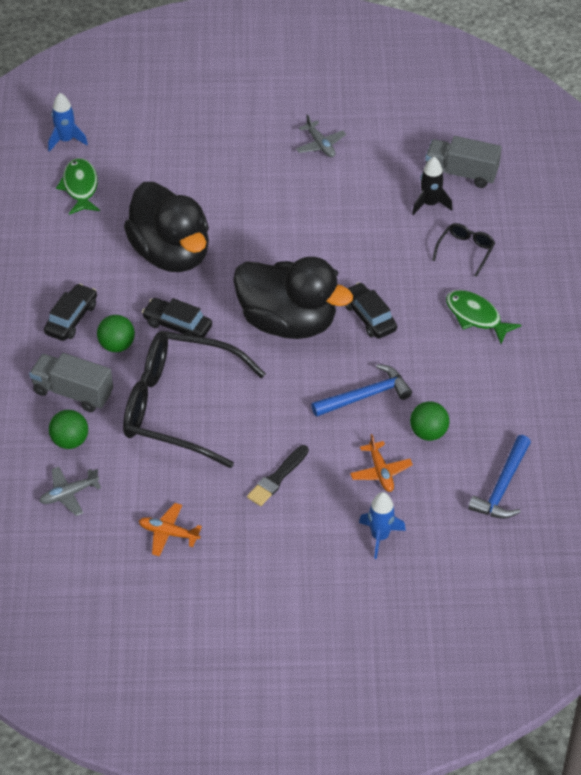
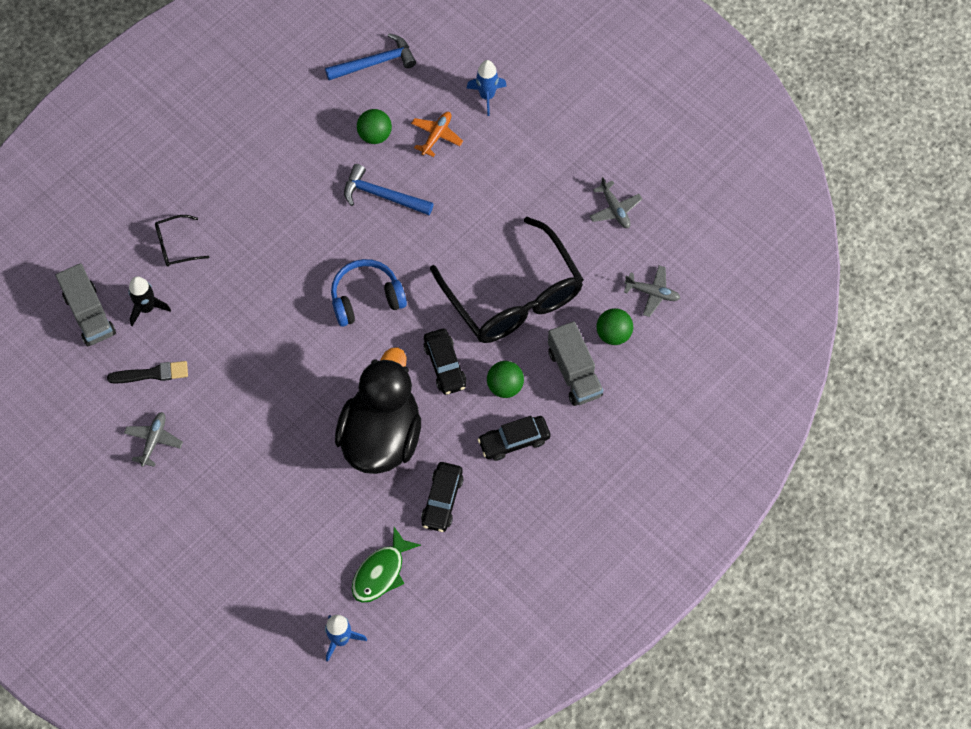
camera: 135 degrees left, 15 degrees up
(168, 533) = (614, 209): orange plane -> grey plane
(277, 478) = (506, 188): black brush -> black brush (152, 374)
(288, 322) = (366, 298): black duck -> blue headphones
(369, 317) = (307, 253): black car -> black car (442, 500)
(476, 316) = (238, 189): green fish -> none

